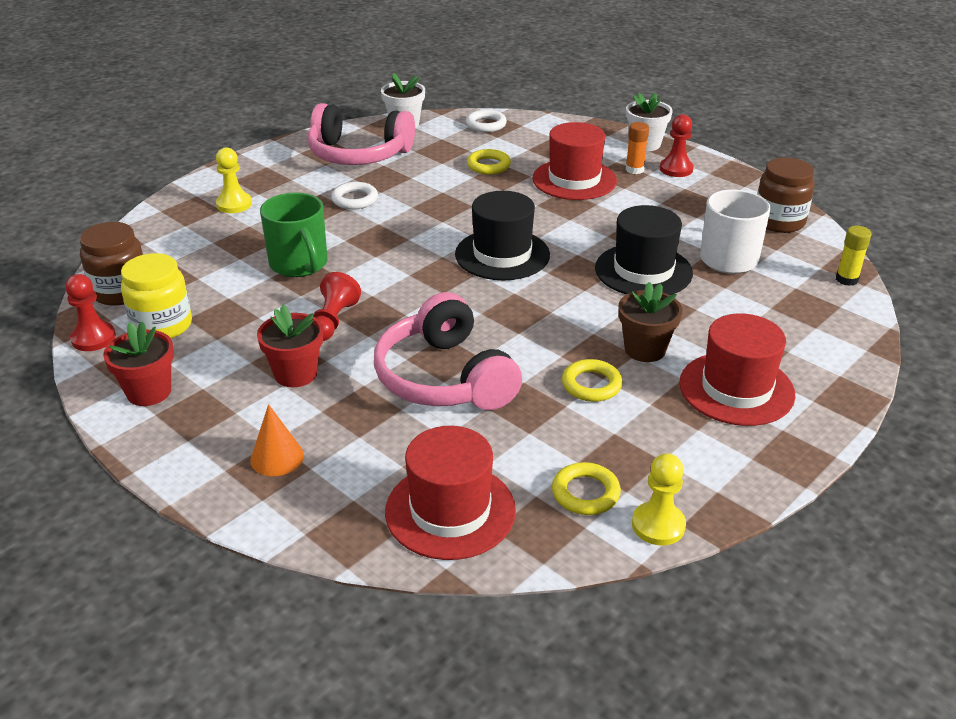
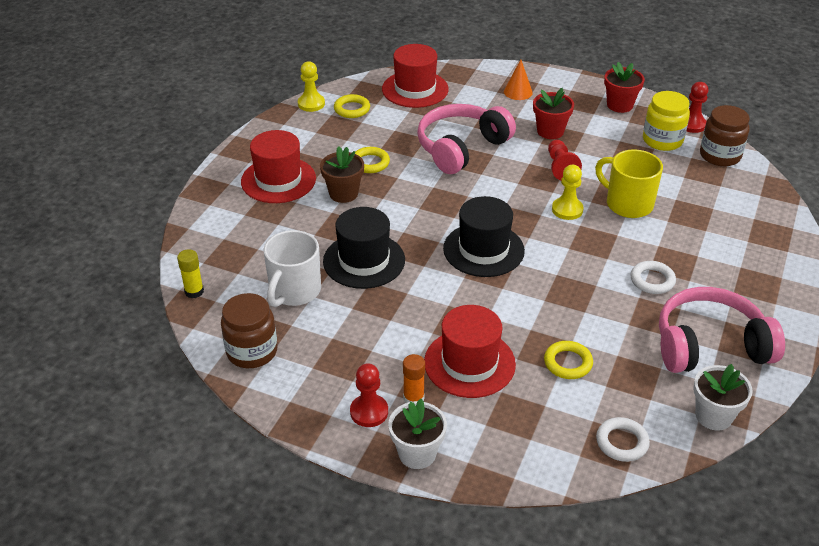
camera: 160 degrees right, 5 degrees up
(234, 204) = (745, 249): yellow pawn -> yellow pawn (567, 210)
(299, 264) = (627, 204): green mug -> yellow mug
(445, 378) = (461, 148): pink headphones -> pink headphones turned 90 degrees counterclockwise

